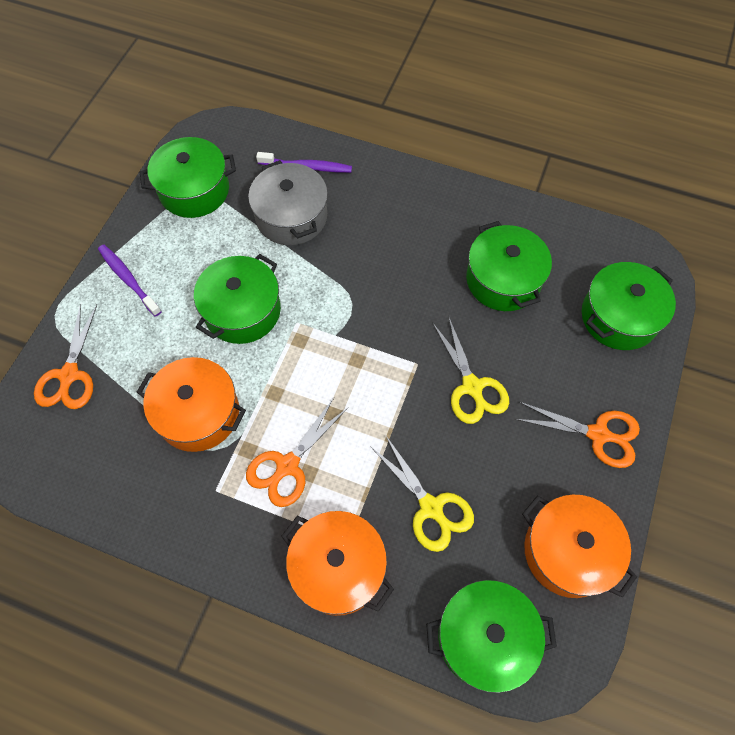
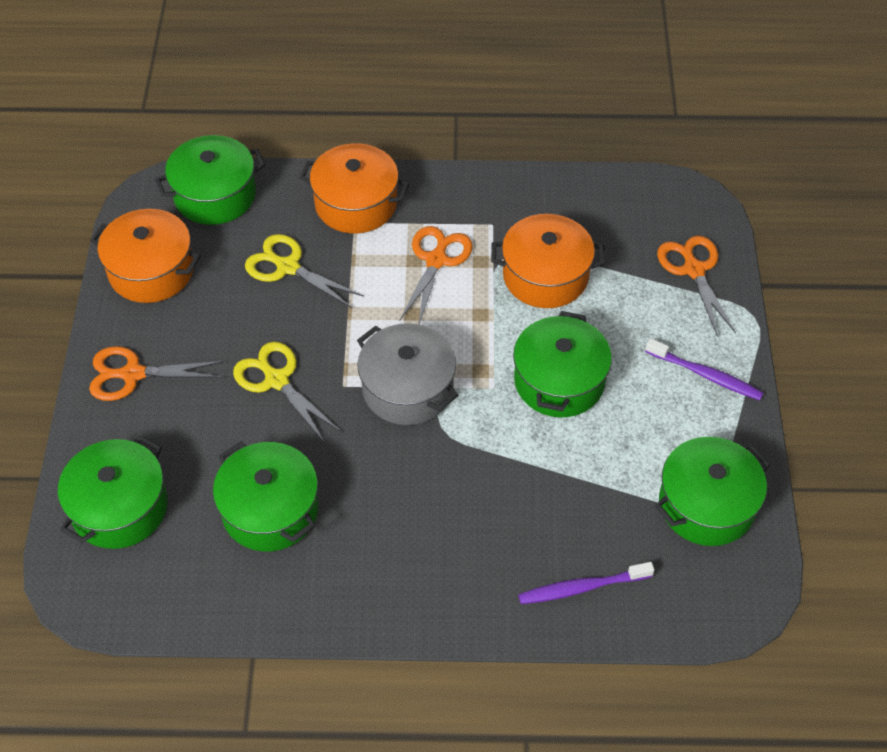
camera: 160 degrees right, 10 degrees down
(291, 217) = (564, 509): grey pot -> grey pot (407, 388)

